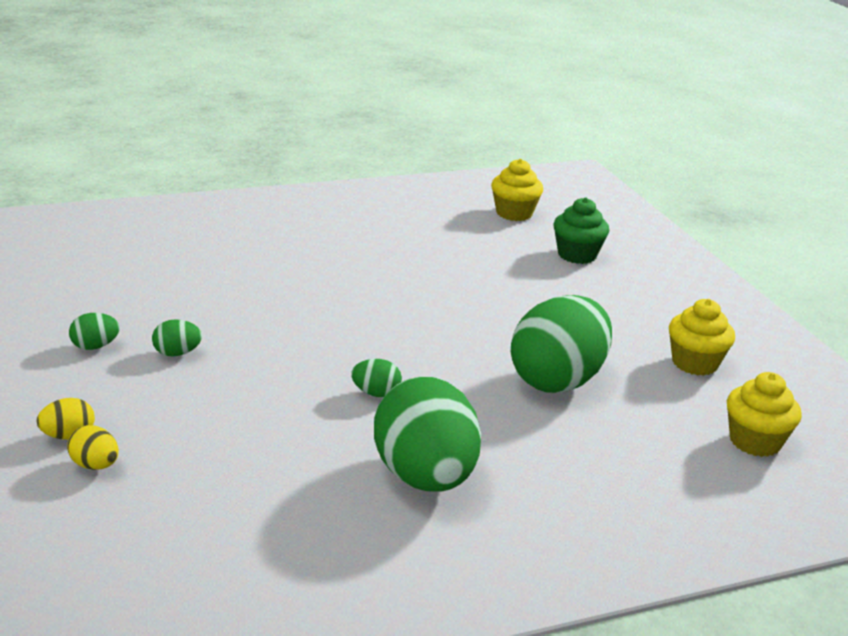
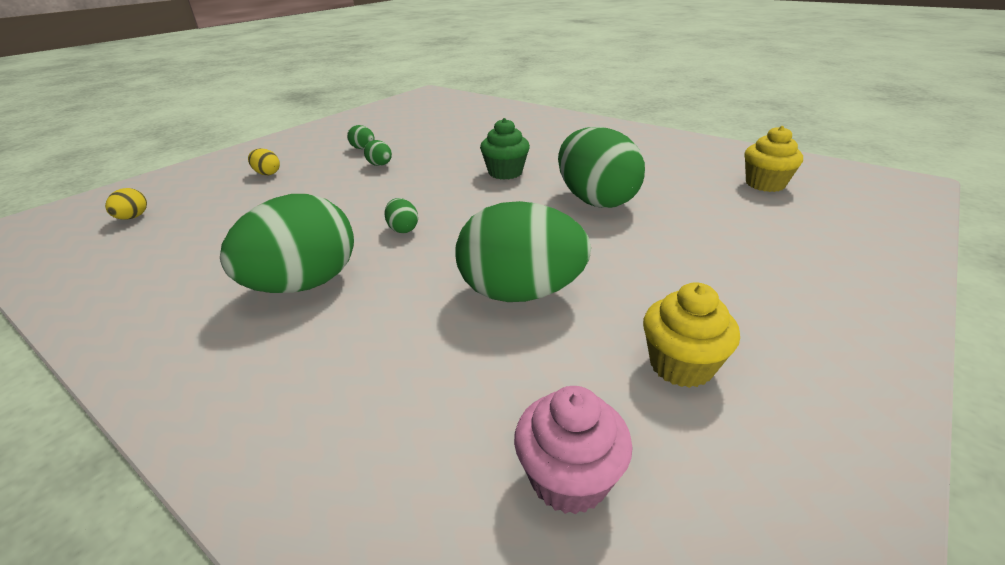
camera: 60 degrees right, 5 degrees up
(95, 465) = (242, 188): yellow egg -> yellow egg (132, 217)
(447, 285) = (596, 200): none -> green egg
(577, 255) = (760, 229): green cupcake -> green cupcake (505, 172)
(755, 441) = (569, 478): yellow cupcake -> pink cupcake

